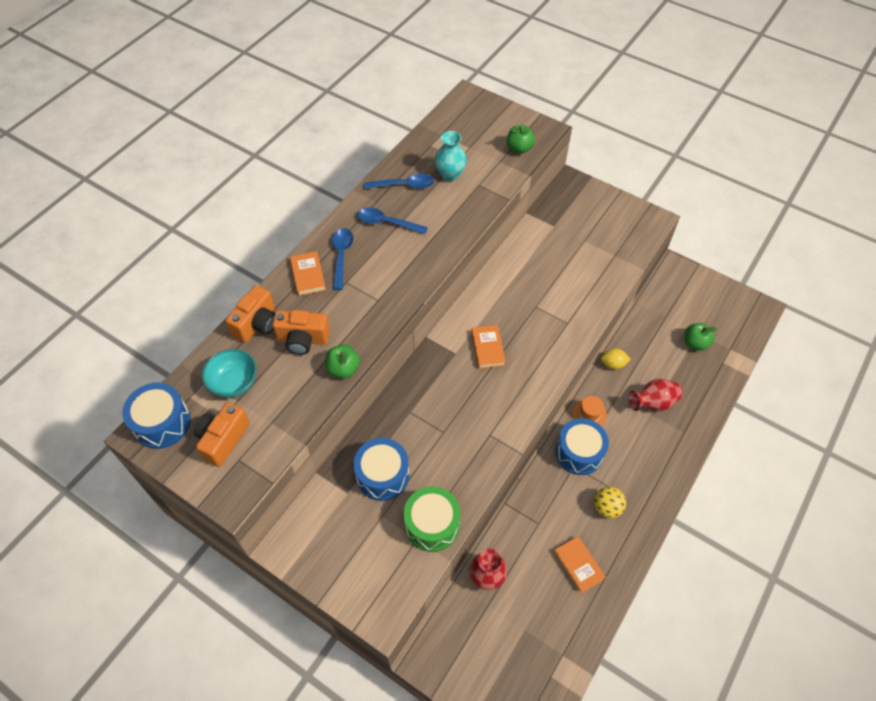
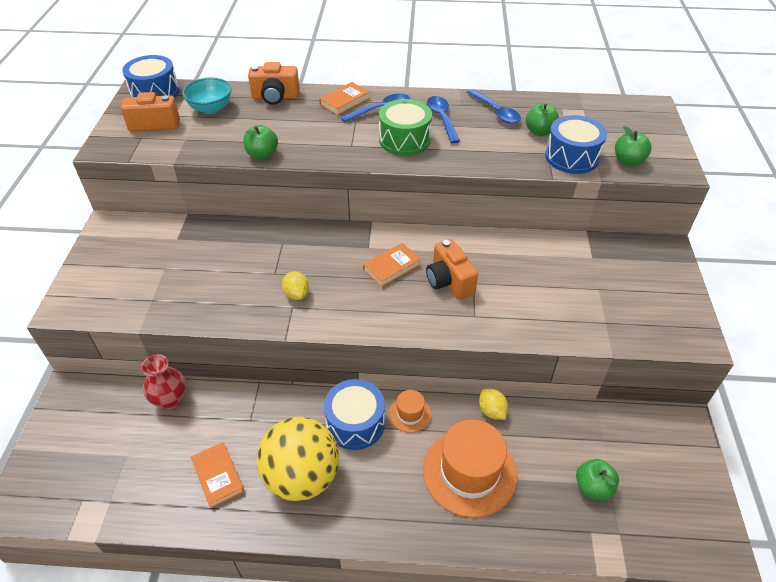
camera: 60 degrees right, 10 degrees down
(303, 340) = (277, 123): orange camera -> orange camera (449, 281)
(382, 475) = (205, 252): blue drum -> blue drum (572, 157)
(432, 524) = (171, 304): green drum -> green drum (404, 140)
(450, 174) = (540, 132): turquoise vase -> green apple
(477, 425) = (296, 294): none -> yellow lemon
(578, 565) = (218, 476): orange book -> orange book turned 60 degrees counterclockwise
(607, 507) = (302, 477): yellow ball -> yellow ball, size x2.03
(653, 403) = (469, 472): red vase -> orange hat

